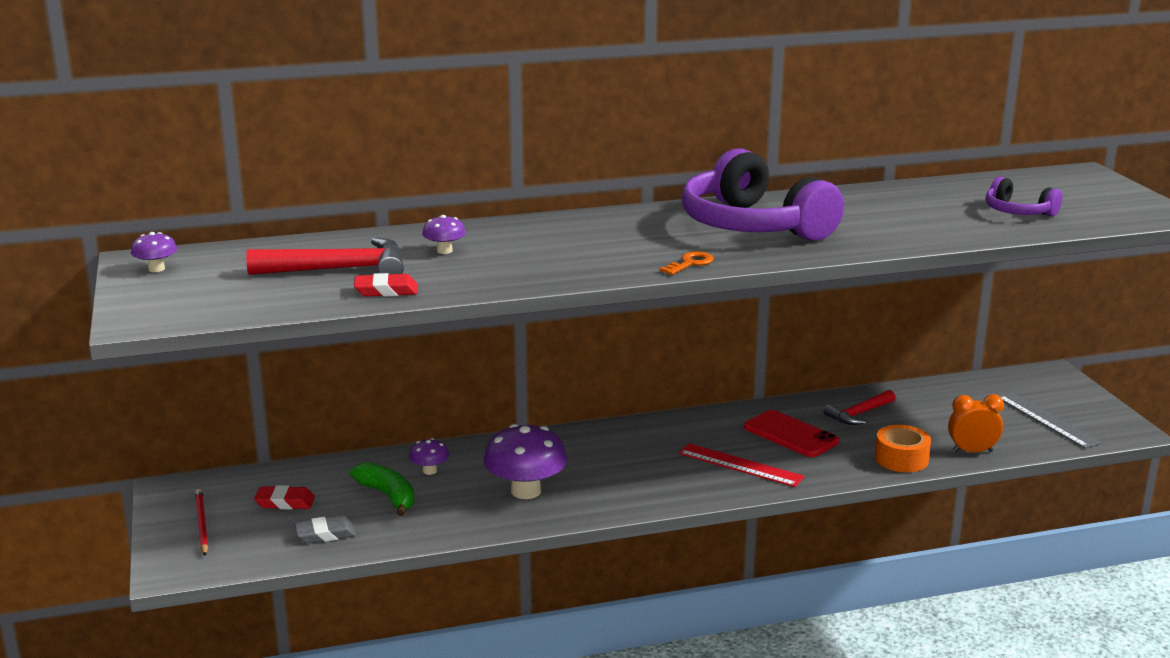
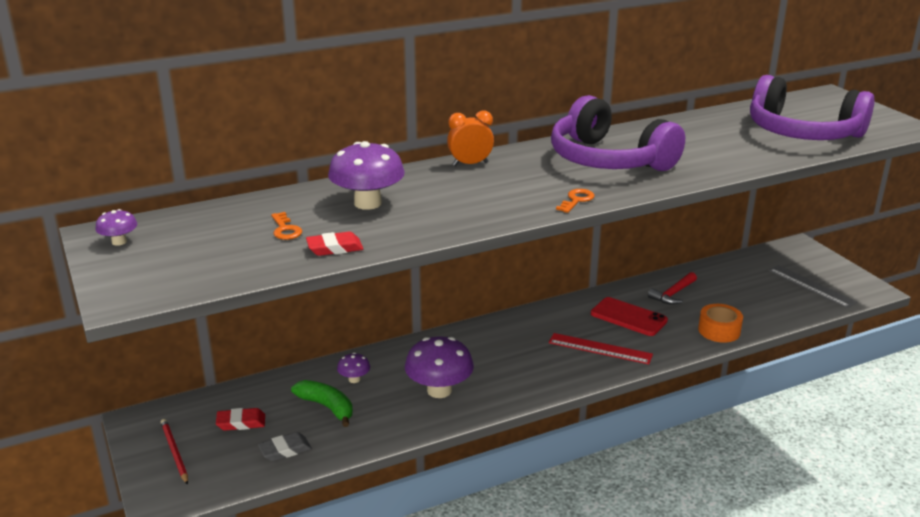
camera: 10 degrees left, 5 degrees up
(340, 269) = (285, 229): red hammer -> orange key
(444, 251) = (368, 203): purple mushroom -> purple mushroom, size x2.03
(972, 452) = (768, 319): orange clock -> orange clock (470, 164)
(1018, 212) = (802, 133): purple headphones -> purple headphones, size x2.09

